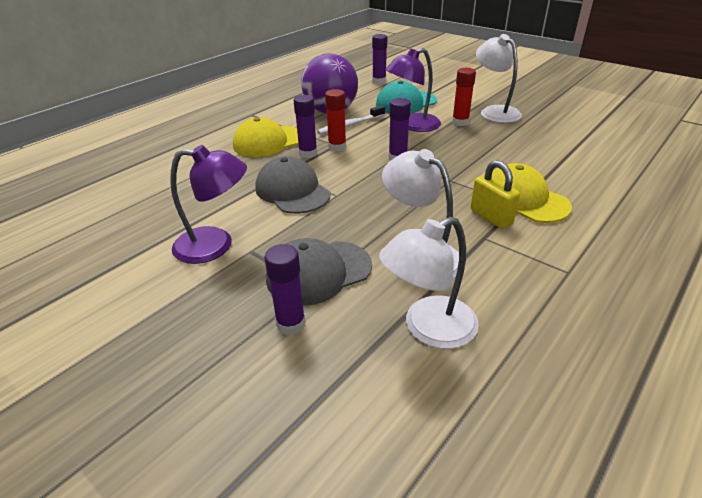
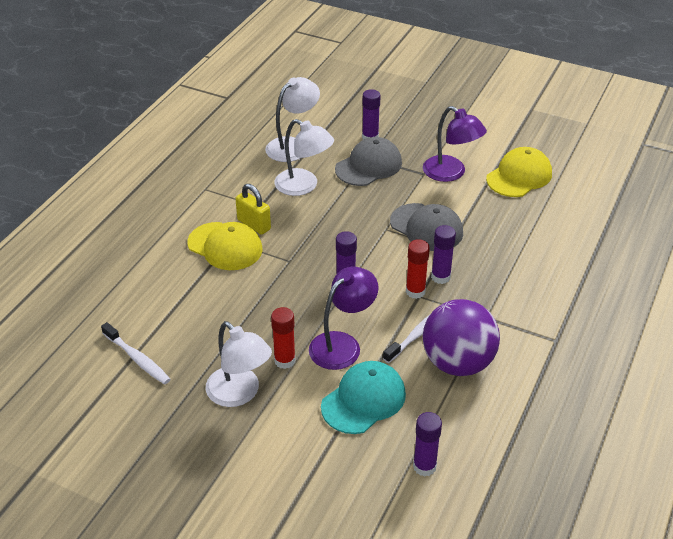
camera: 165 degrees right, 5 degrees up
(215, 245) = (451, 173): purple lamp -> purple lamp turned 120 degrees counterclockwise
(268, 142) = (494, 290): yellow cap -> yellow cap (519, 176)
(583, 133) = (137, 359): none -> white toothbrush

